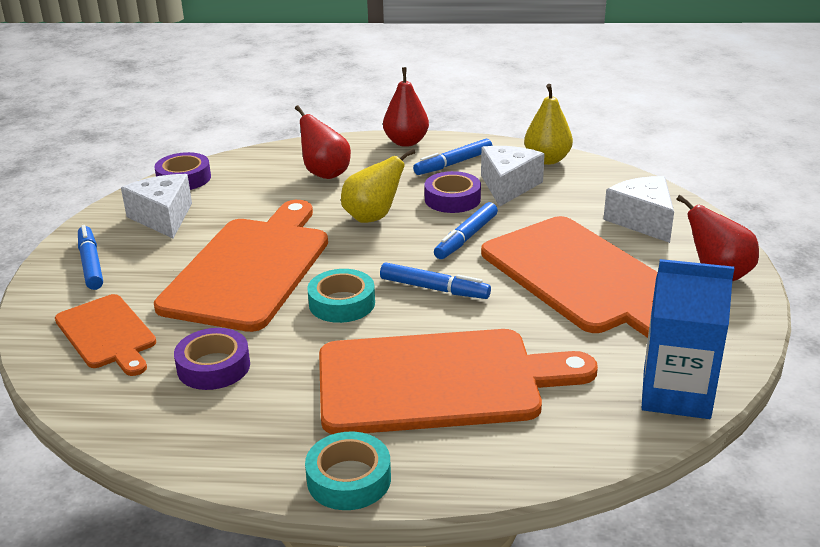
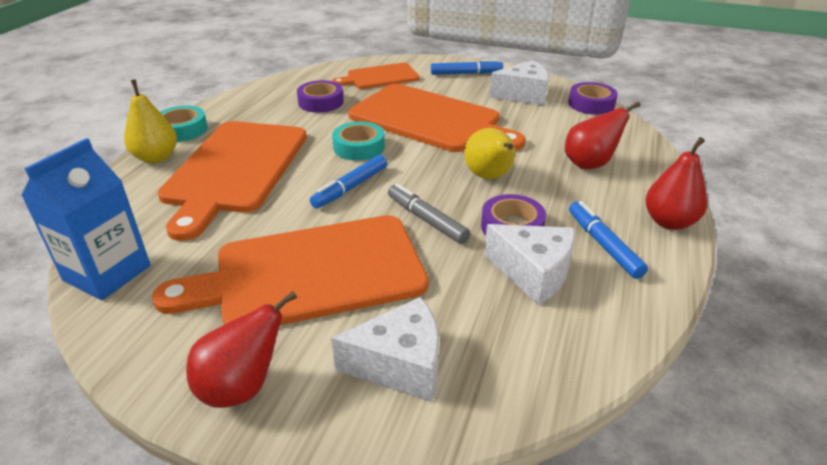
camera: 105 degrees right, 5 degrees up
(466, 237) = (427, 220): blue marker -> grey marker
(547, 160) = (606, 327): yellow pear -> yellow pear (156, 158)

